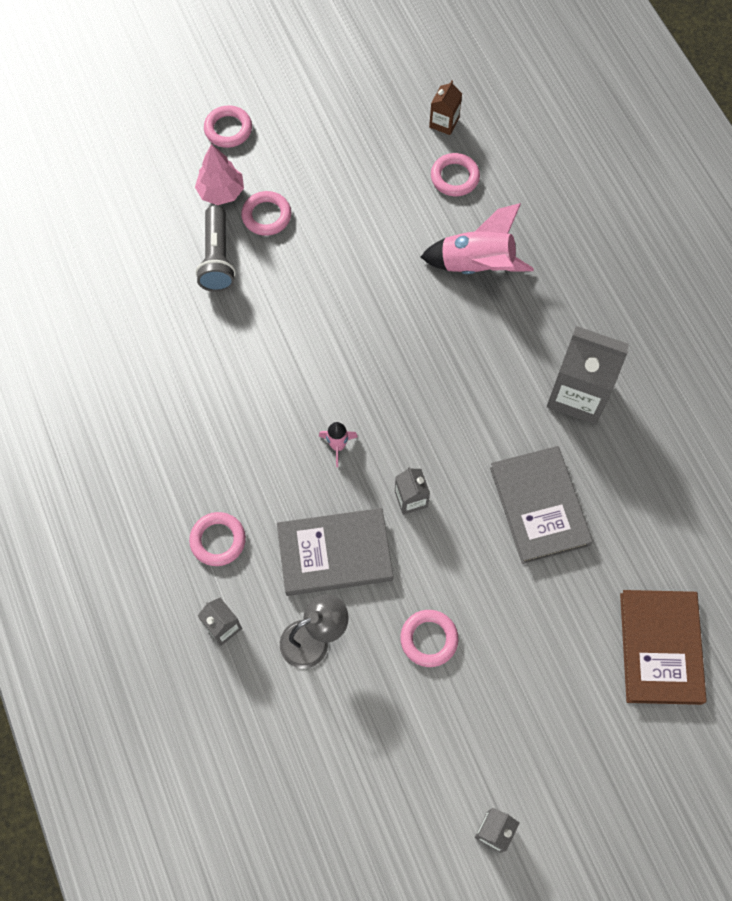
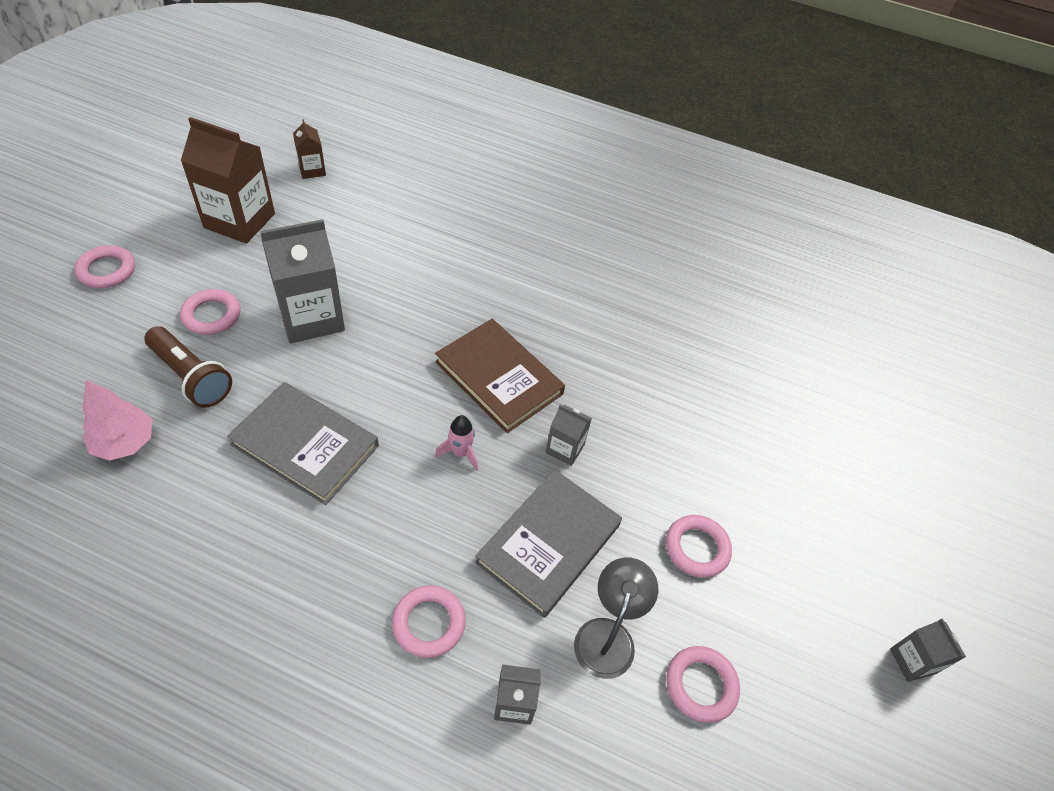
camera: 50 degrees left, 15 degrees down
(217, 258) = (191, 376): grey flashlight -> brown flashlight
(221, 192) = (145, 322): pink tree -> pink tree (125, 442)
(349, 140) = (239, 221): none -> brown carton
(454, 177) = (358, 200): pink ring -> pink ring (701, 685)
(476, 266) = (438, 248): pink rocket -> none
(539, 506) = (663, 381): grey book -> grey book (305, 445)
(578, 394) = (604, 287): grey carton -> grey carton (311, 317)
(660, 648) = (846, 415): brown book -> brown book (499, 378)

